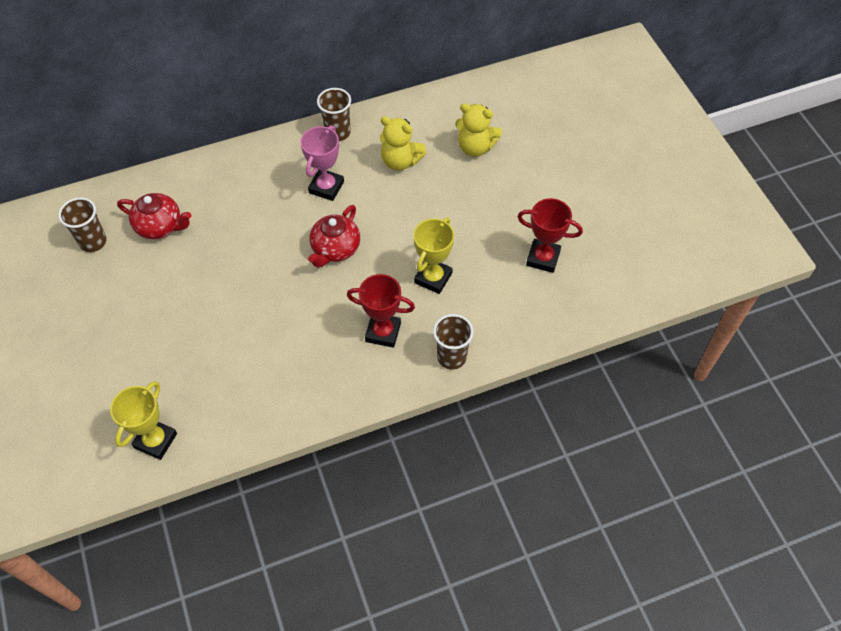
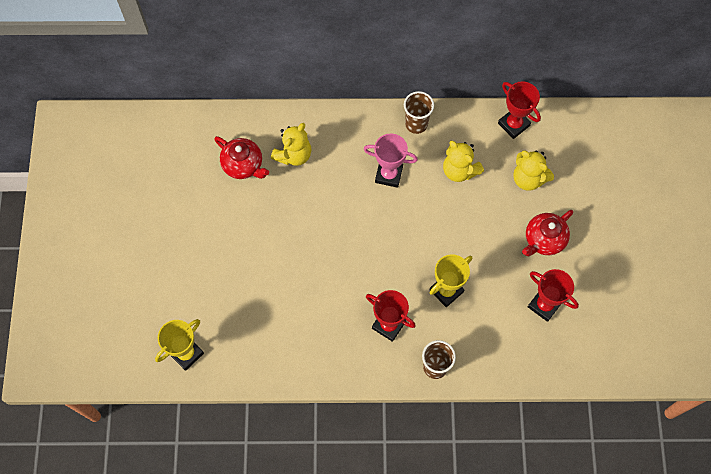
camera: 20 degrees right, 10 degrees up
(93, 242) = (187, 161): brown cup -> none
(214, 199) = (293, 155): none -> yellow teddy bear
(326, 187) = (388, 175): pink trophy -> pink trophy turned 60 degrees clockwise
(335, 249) = (376, 236): red teapot -> red teapot (544, 240)
(439, 104) = (513, 124): none -> red trophy

